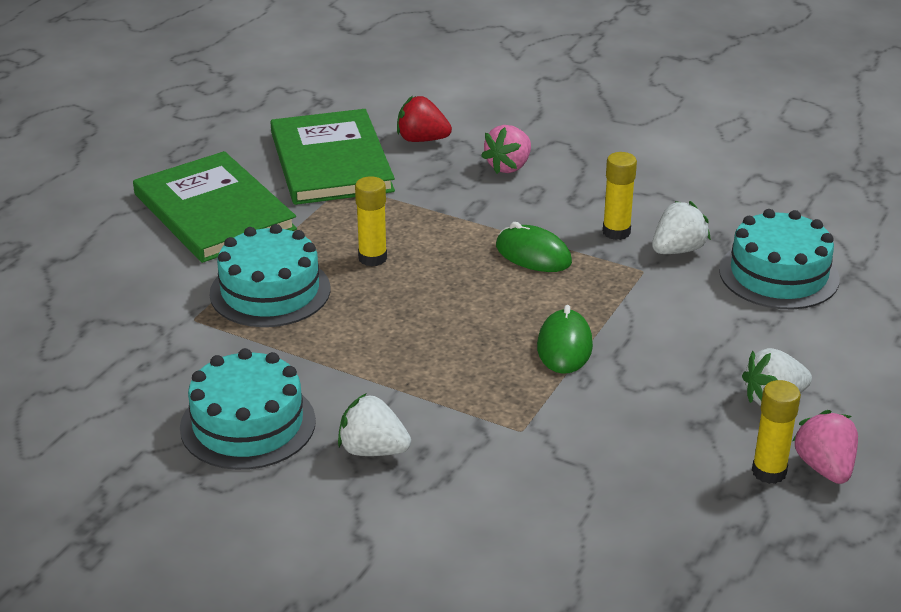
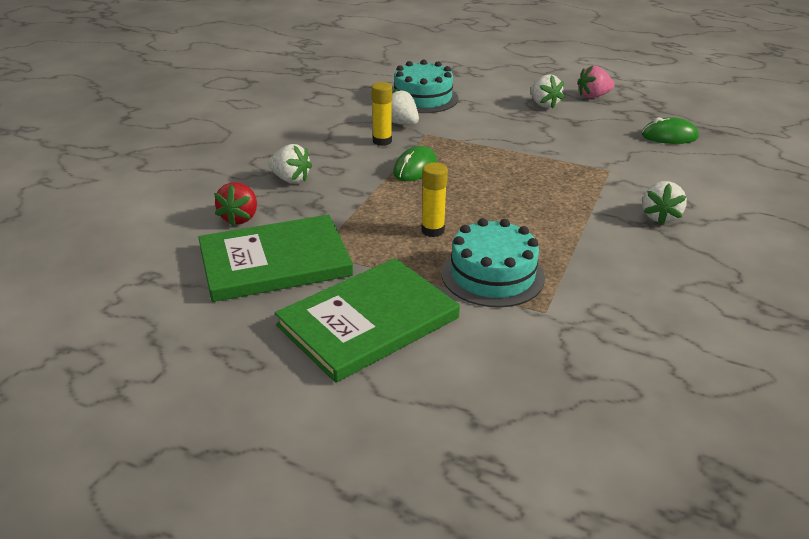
camera: 95 degrees left, 0 degrees up
(248, 424) = (664, 268): turquoise cake -> none
(509, 166) = (290, 179): pink strawberry -> white strawberry
(564, 346) = (519, 157): green mouse -> green mouse (669, 136)
(769, 472) = (605, 108): yellow glue stick -> none

